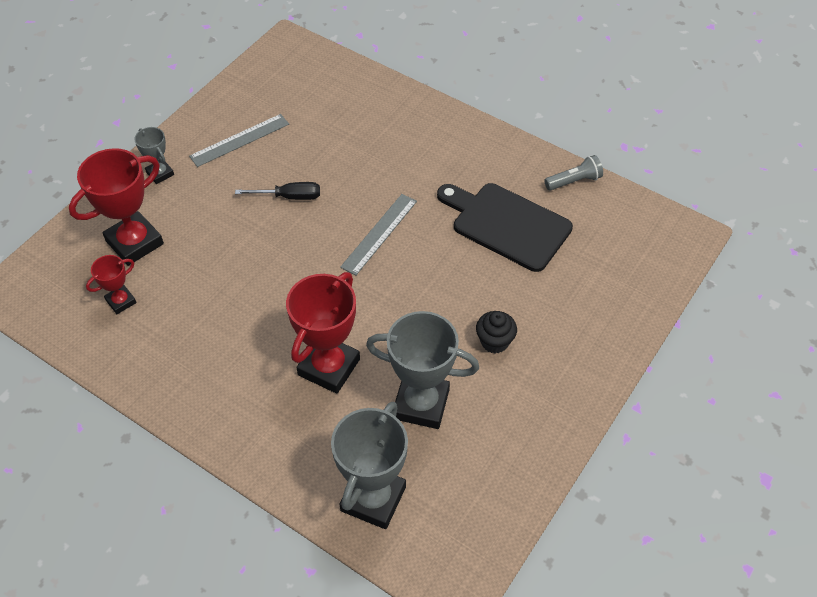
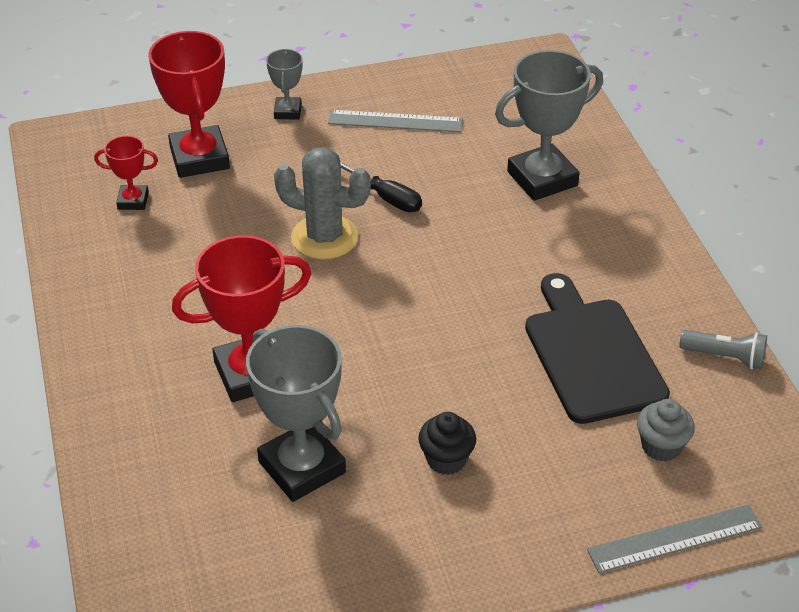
camera: 40 degrees right, 10 degrees down
(134, 242) = (199, 158): red trophy -> red trophy turned 75 degrees clockwise
(278, 247) = (324, 237): none -> grey cactus
(373, 499) = (158, 520): grey trophy -> grey trophy (542, 178)
(379, 233) = (440, 283): grey ruler -> grey ruler (675, 538)
(593, 256) = (661, 446): none -> grey cupcake

